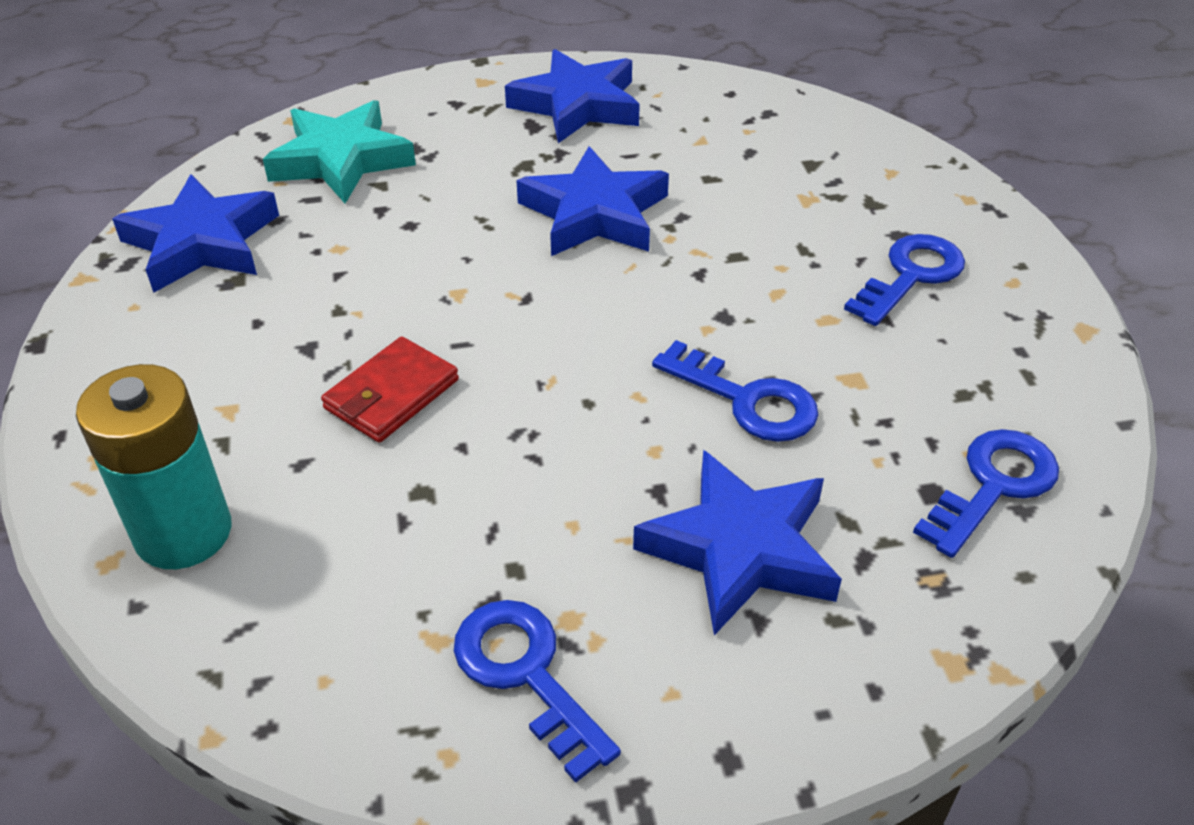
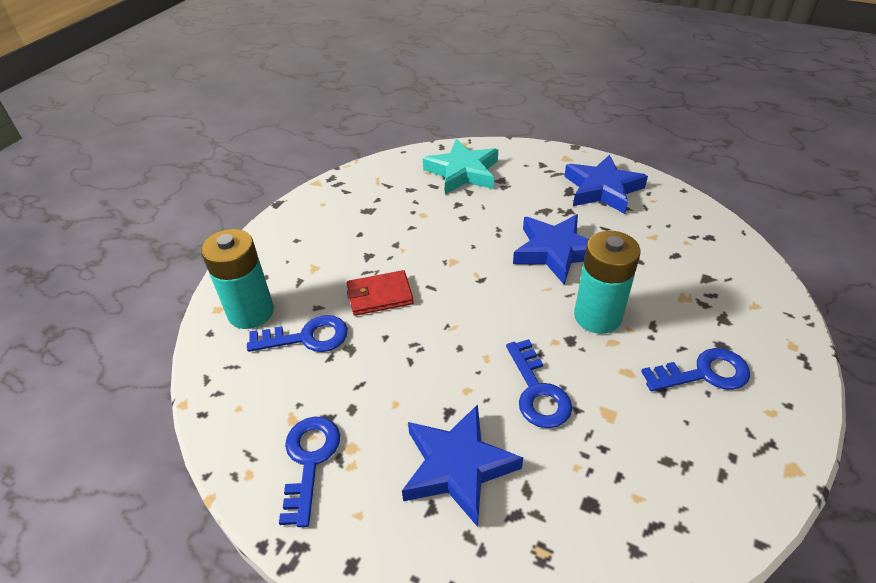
camera: 40 degrees right, 0 degrees up
(202, 243) = (372, 187): blue star -> none
(729, 270) = (597, 316): none -> turquoise battery
(993, 486) = (630, 525): blue key -> blue key (307, 337)

